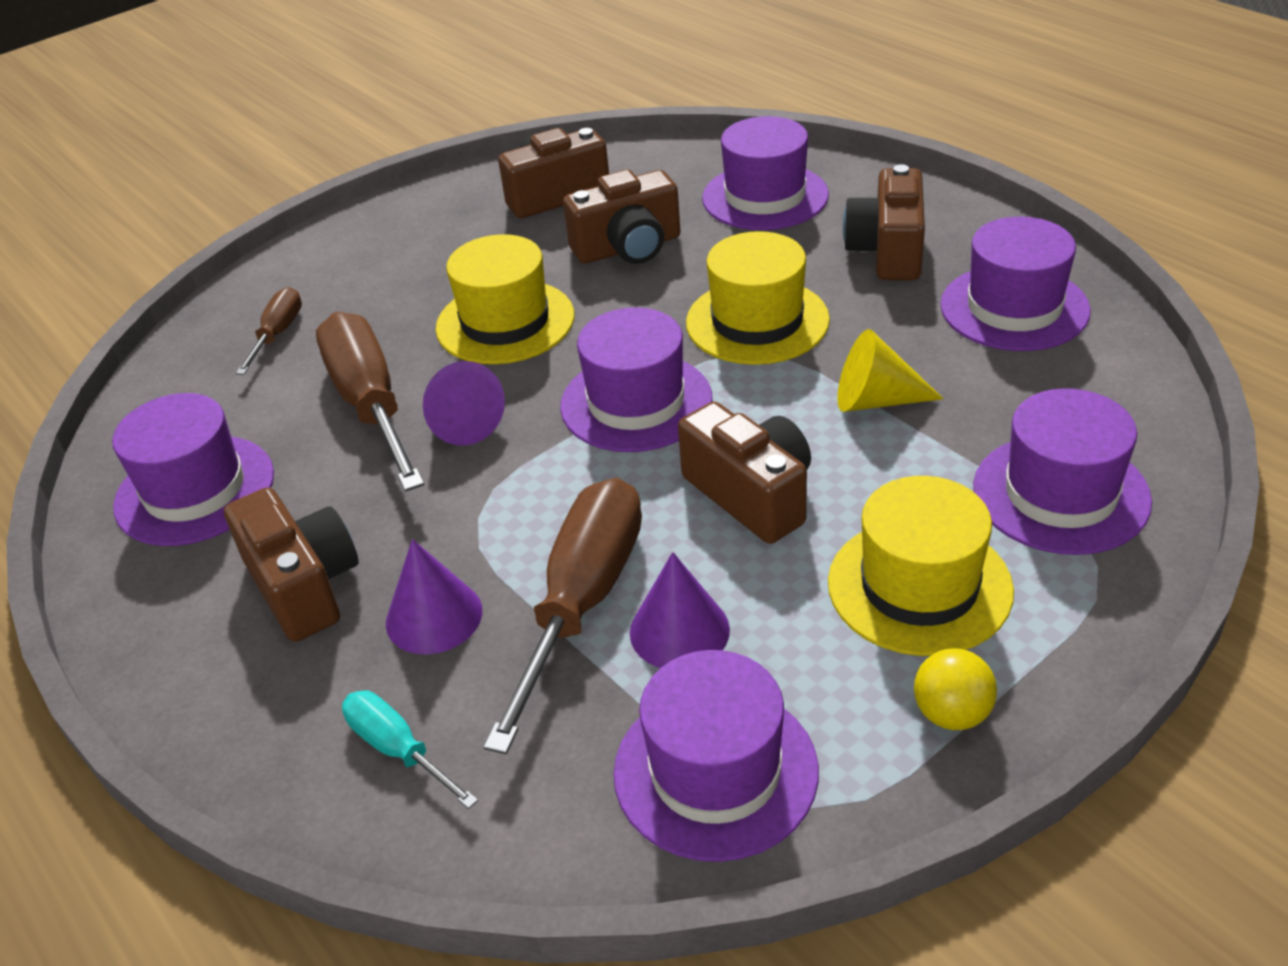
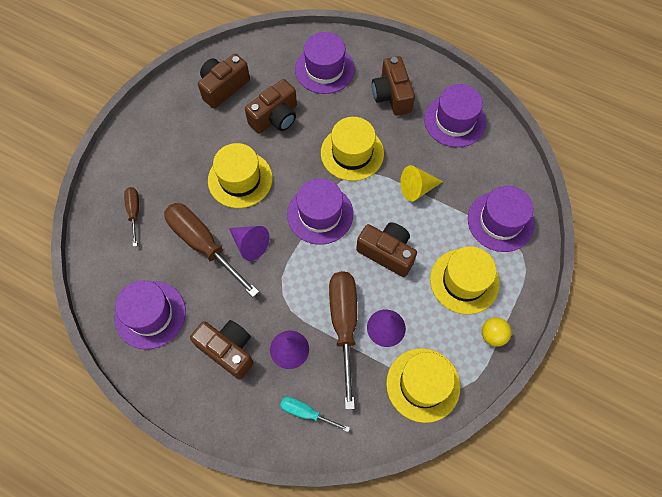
camera: 25 degrees left, 25 degrees up
(715, 771) = (423, 384): purple hat -> yellow hat

